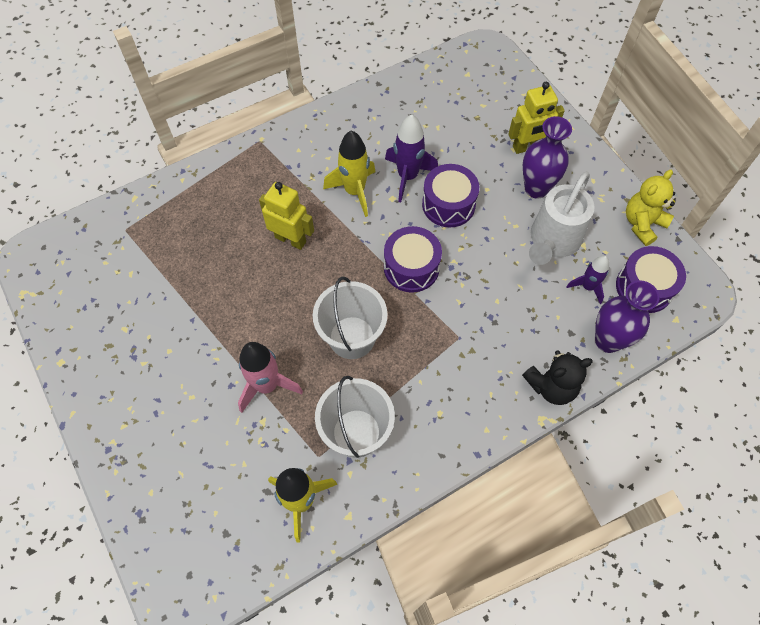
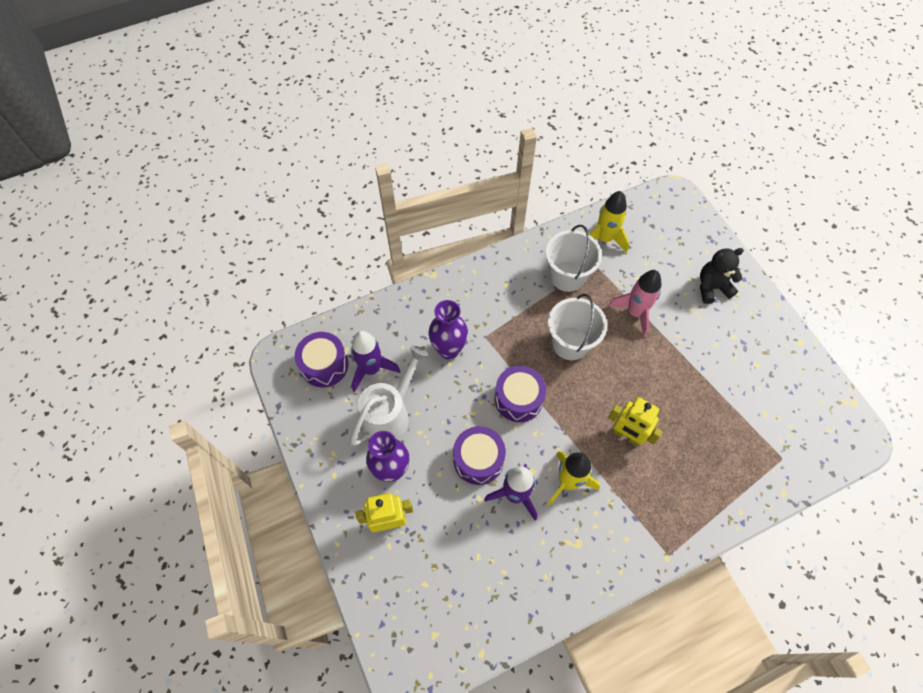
camera: 175 degrees left, 0 degrees up
(551, 386) = (421, 296): black teddy bear -> black teddy bear (712, 287)
(587, 287) = (371, 369): purple rocket -> purple rocket, size x1.60
(607, 341) = (368, 325): purple vase -> purple vase (448, 350)
(642, 224) = (304, 424): yellow teddy bear -> none

